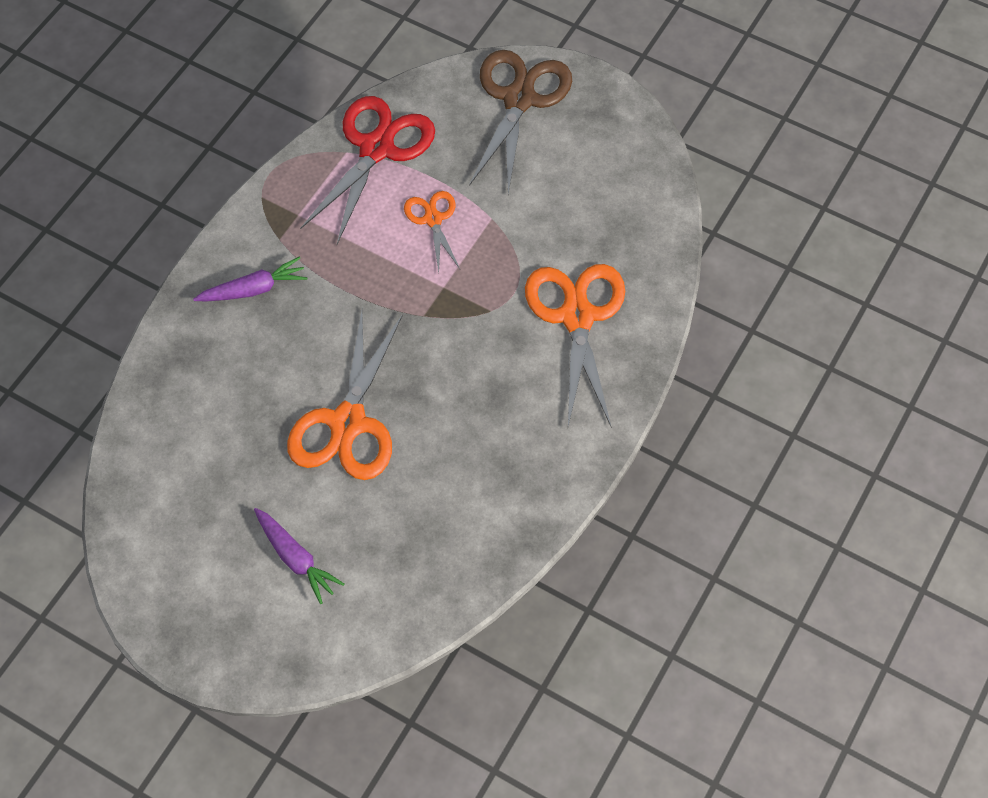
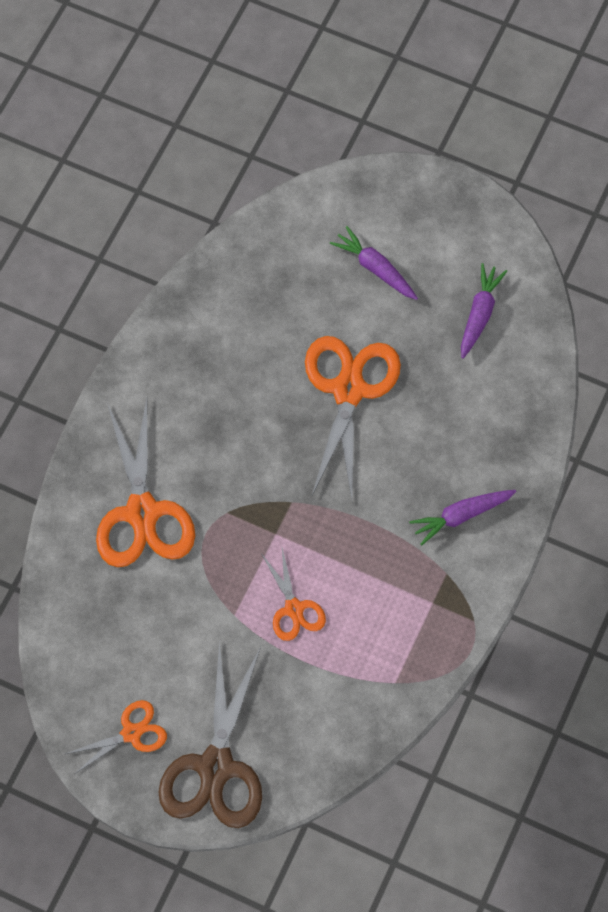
camera: 175 degrees right, 5 degrees up
(188, 495) = (479, 314): none -> purple carrot
(376, 148) = (363, 689): red scissors -> none
(595, 130) = (131, 733): none -> orange scissors

